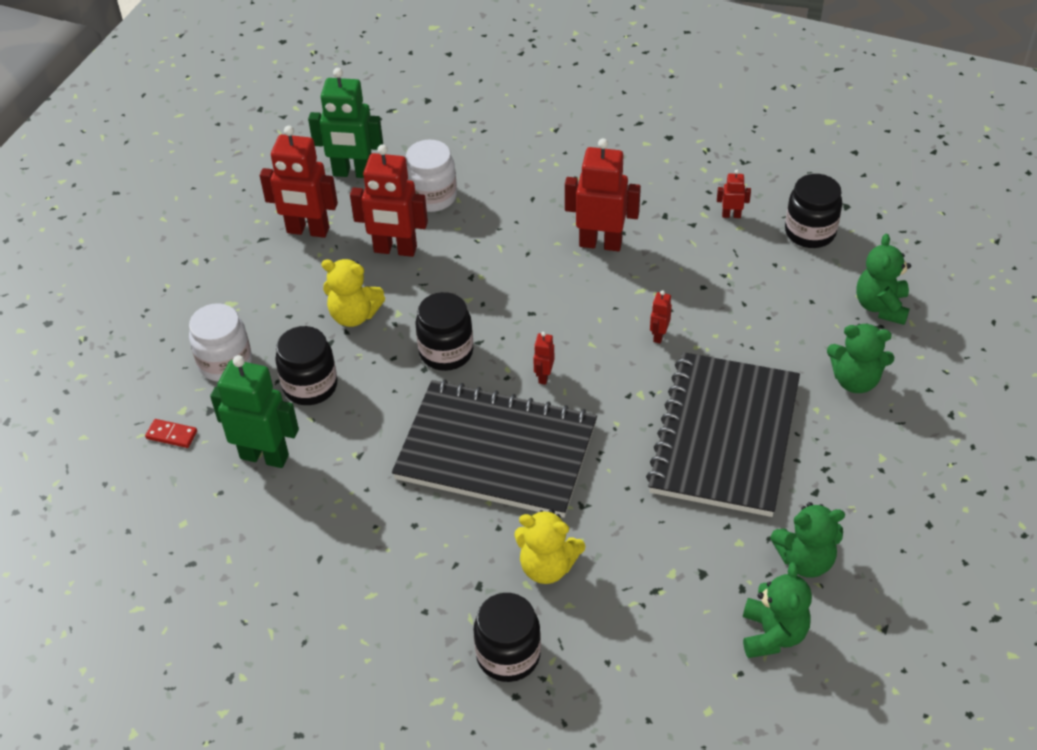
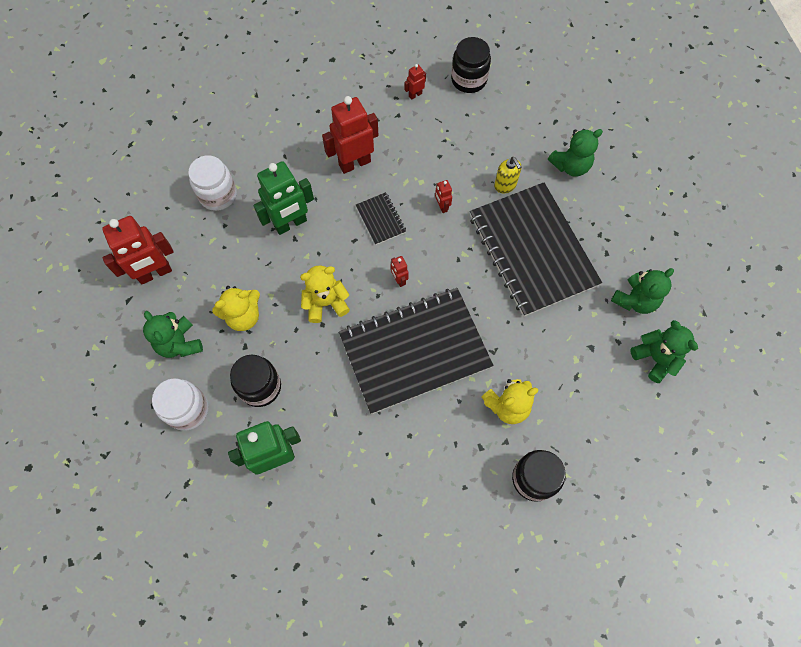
camera: 40 degrees left, 20 degrees up
(171, 435) = (199, 487): red domino -> none
(353, 173) = (147, 209): green robot -> green robot (290, 224)
(395, 250) = (228, 250): red robot -> none
(446, 352) = (325, 303): black jar -> yellow teddy bear
(578, 310) = (380, 219): none -> black notebook
(753, 356) = (505, 185): none -> yellow soap dispenser
(881, 306) = (546, 107): green teddy bear -> green teddy bear (179, 343)

